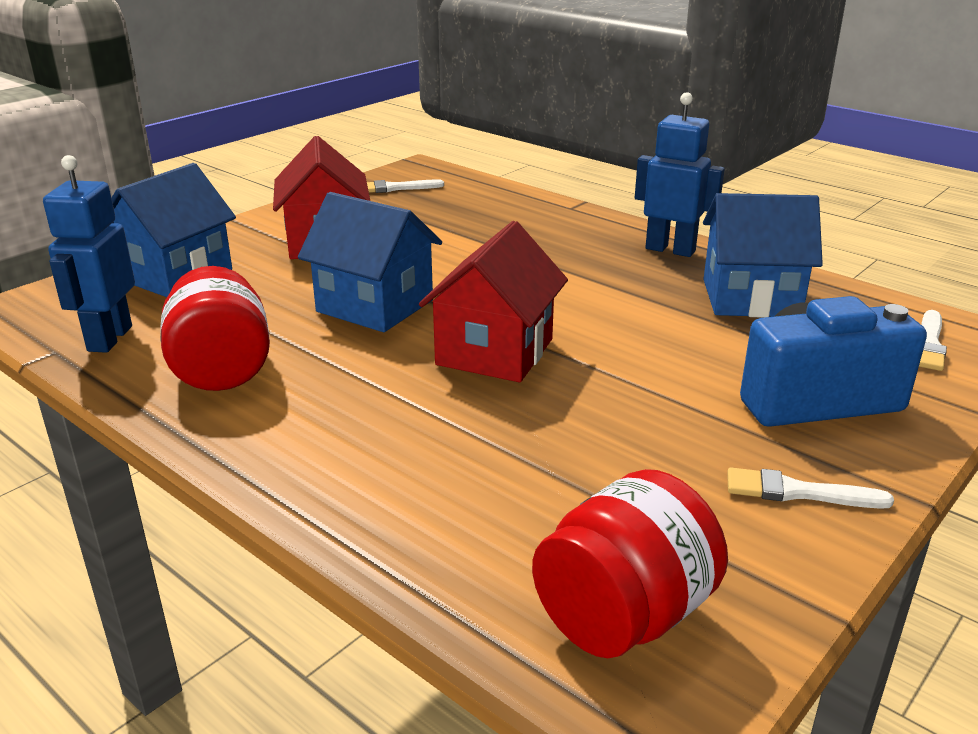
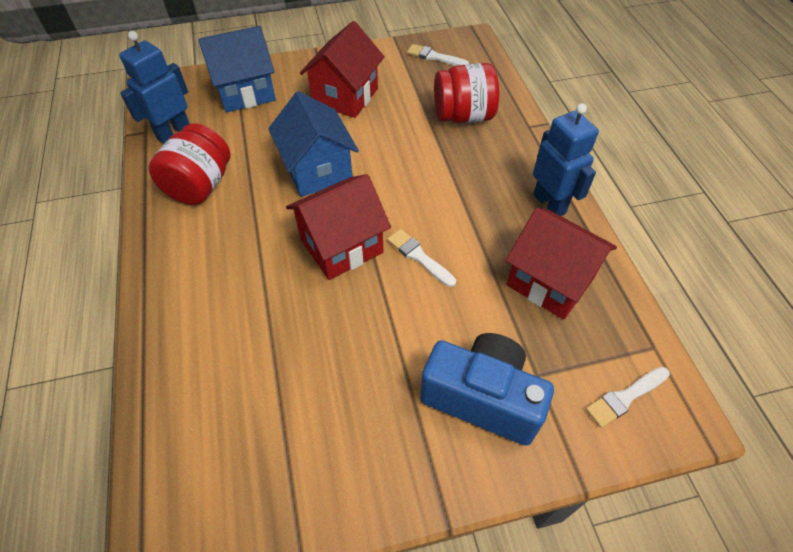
camera: 35 degrees right, 25 degrees up
(624, 615) = (206, 481): red jar -> red jar (463, 116)
(750, 298) = (550, 281): blue house -> red house
(798, 492) = (383, 464): white brush -> white brush (419, 257)

